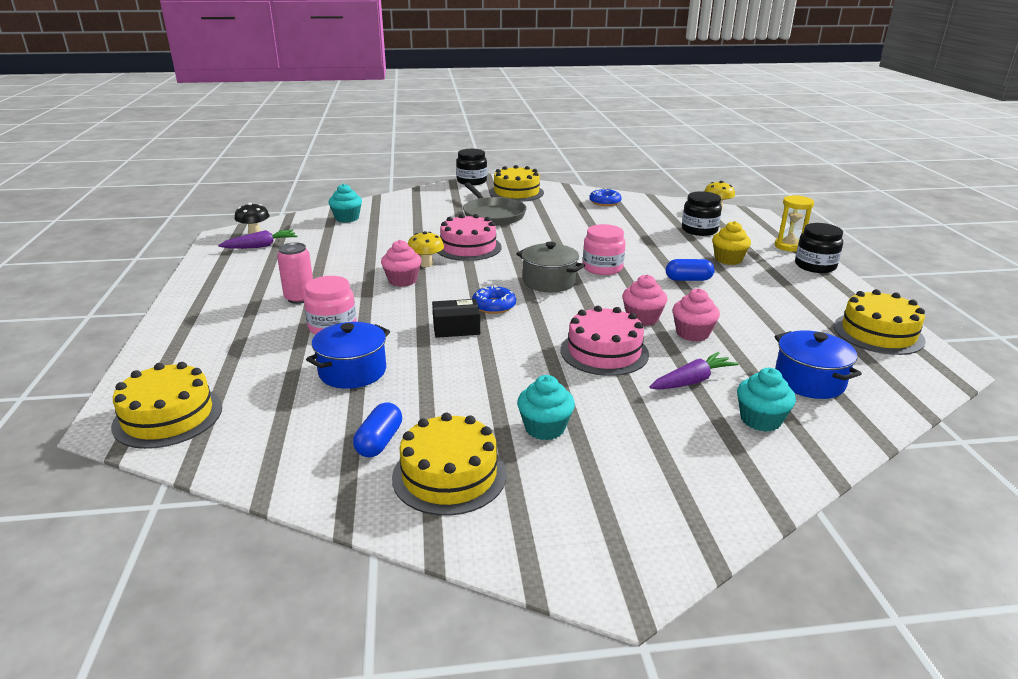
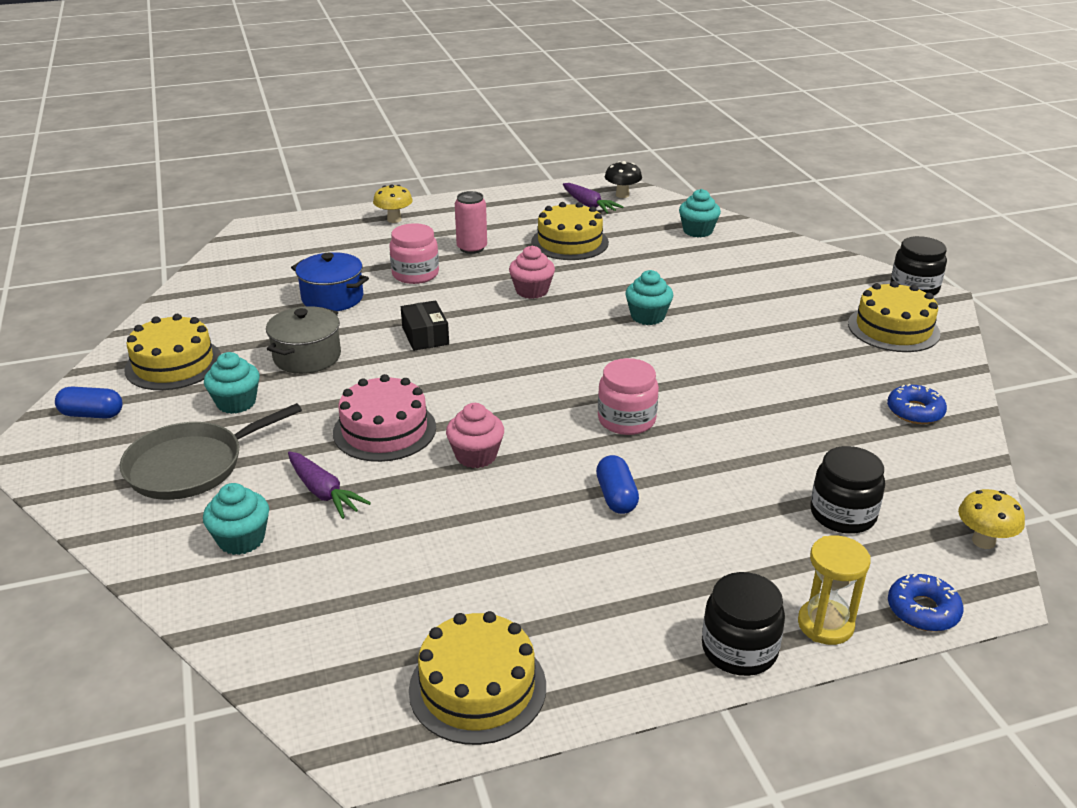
camera: 80 degrees right, 5 degrees up
(168, 416) = (264, 243): yellow cake -> yellow cake (569, 242)
(379, 442) = (223, 328): blue capsule -> blue capsule (92, 414)
(426, 264) = (582, 297): yellow mushroom -> yellow mushroom (394, 219)
(468, 247) = (647, 316): pink cake -> turquoise cupcake
(493, 215) = (778, 320): grey pan -> grey pan (191, 466)
(494, 306) = (483, 351): blue donut -> blue donut (923, 610)
(549, 282) = (563, 382): grey pot -> grey pot (307, 357)
(692, 333) = (442, 496): pink cupcake -> none
(728, 259) = (717, 542): yellow cupcake -> none
(809, 381) = (327, 589): blue pot -> none

